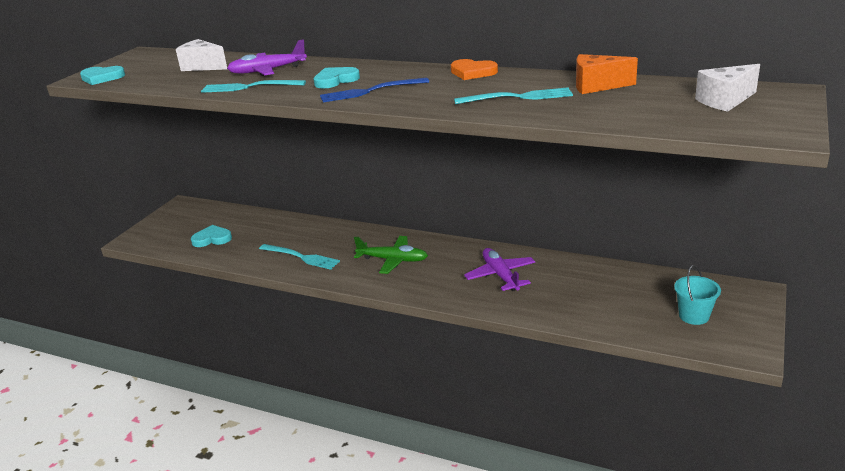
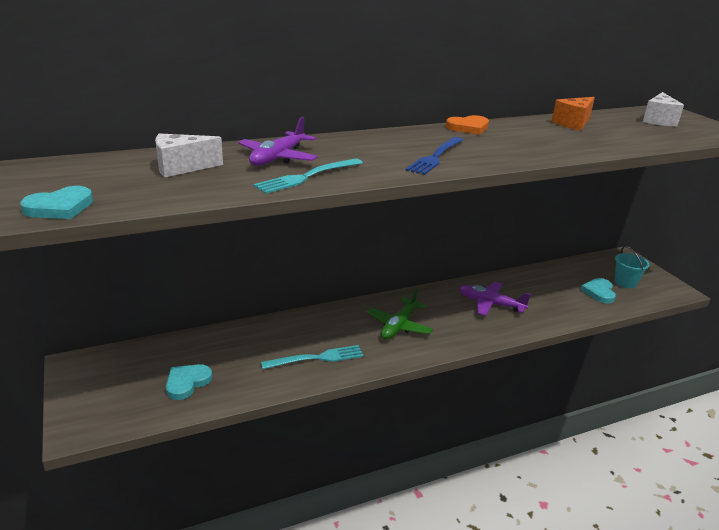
camera: 50 degrees left, 0 degrees up
(335, 80) = (376, 154): turquoise heart -> turquoise heart (599, 292)
(393, 260) = (398, 326): green plane -> green plane turned 150 degrees clockwise
(519, 97) = (552, 140): turquoise fork -> none

